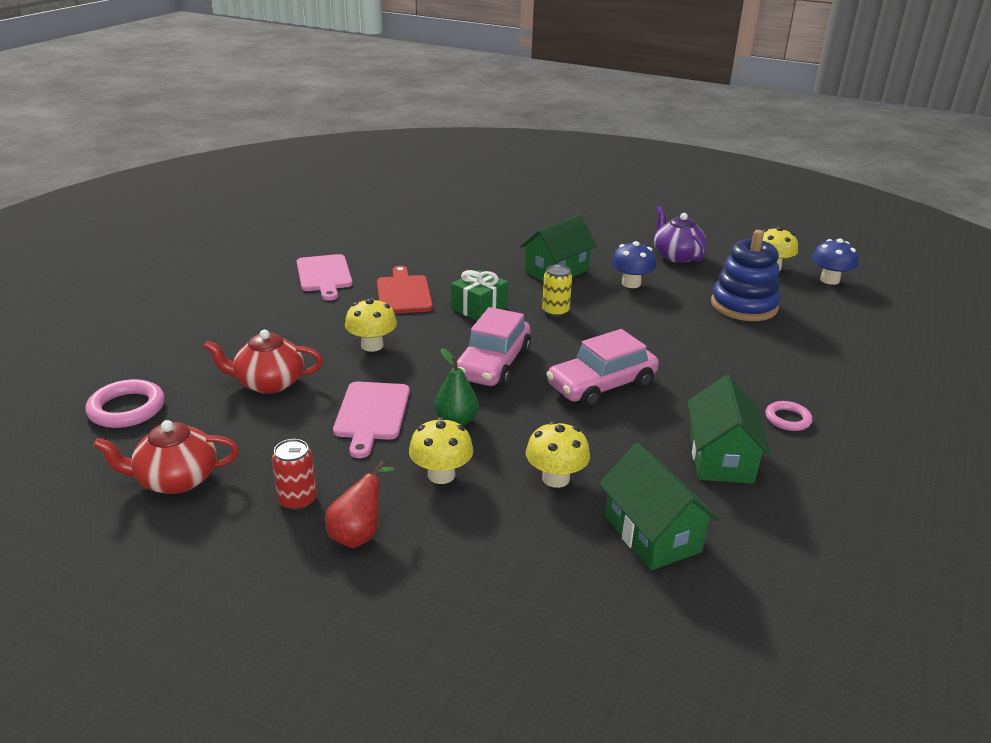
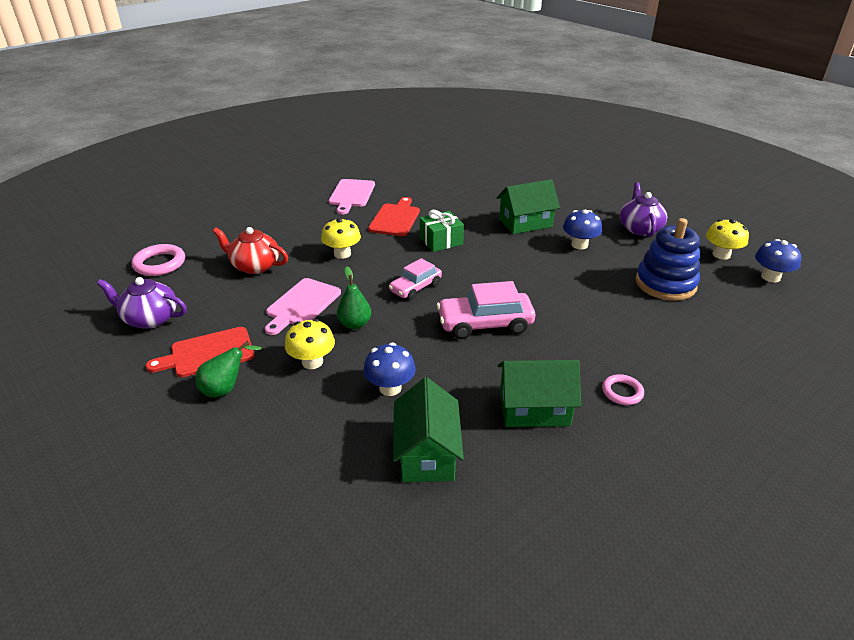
camera: 25 degrees right, 5 degrees up
(176, 479) = (150, 319): red teapot -> purple teapot
(297, 500) = (208, 353): red can -> red cutting board
(359, 534) = (226, 389): red pear -> green pear
(493, 365) = (415, 288): pink car -> pink car, size x0.65
(555, 311) = (497, 255): yellow can -> none
(555, 478) = (390, 388): yellow mushroom -> blue mushroom
(720, 458) = (534, 409): green house -> green house turned 60 degrees clockwise

